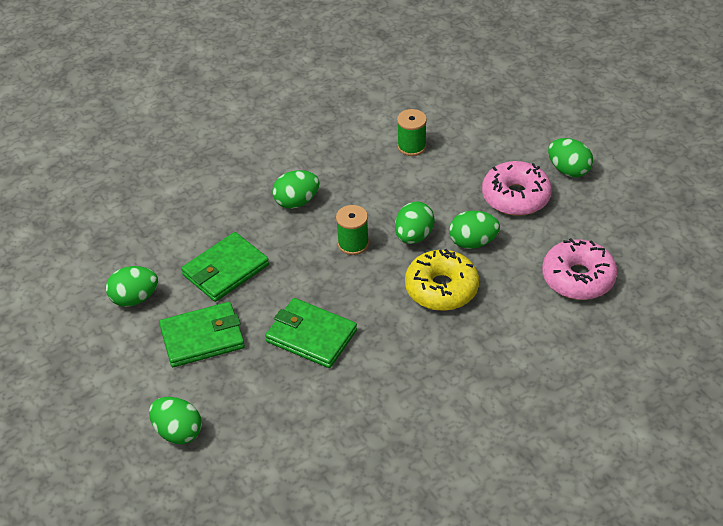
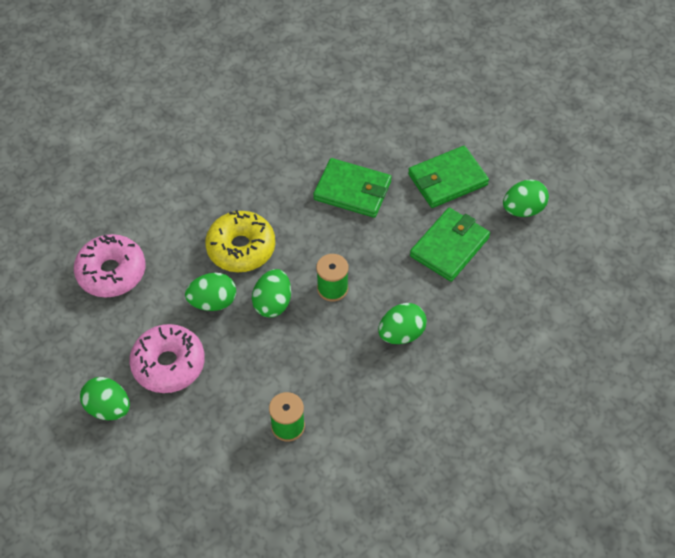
camera: 170 degrees right, 10 degrees up
(178, 432) = (439, 104): green egg -> none

